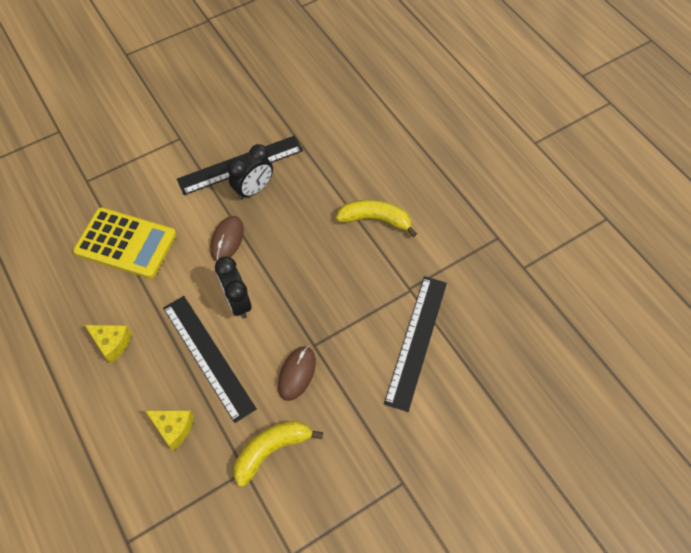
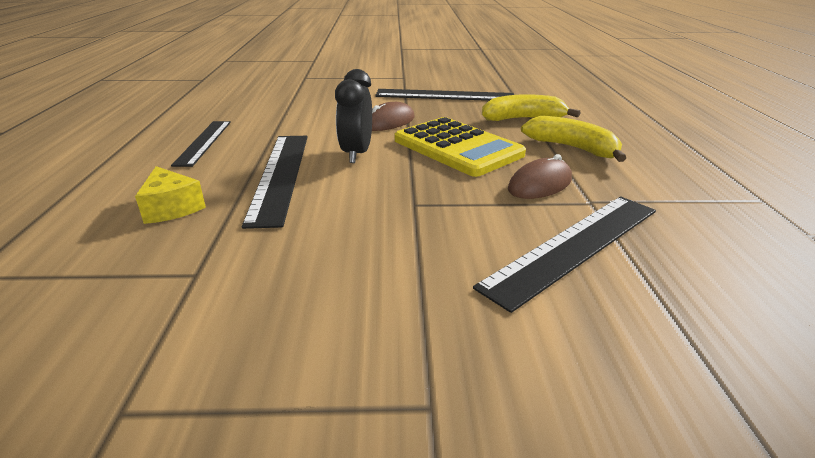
camera: 30 degrees right, 30 degrees down
(112, 343) = (204, 142): yellow cheese -> black ruler
(126, 243) = (295, 104): yellow calculator -> yellow calculator (457, 147)
(254, 190) = (445, 107): black clock -> none
(271, 450) = (255, 269): yellow banana -> yellow banana (522, 119)
(296, 373) = (368, 218): brown mouse -> brown mouse (540, 184)

